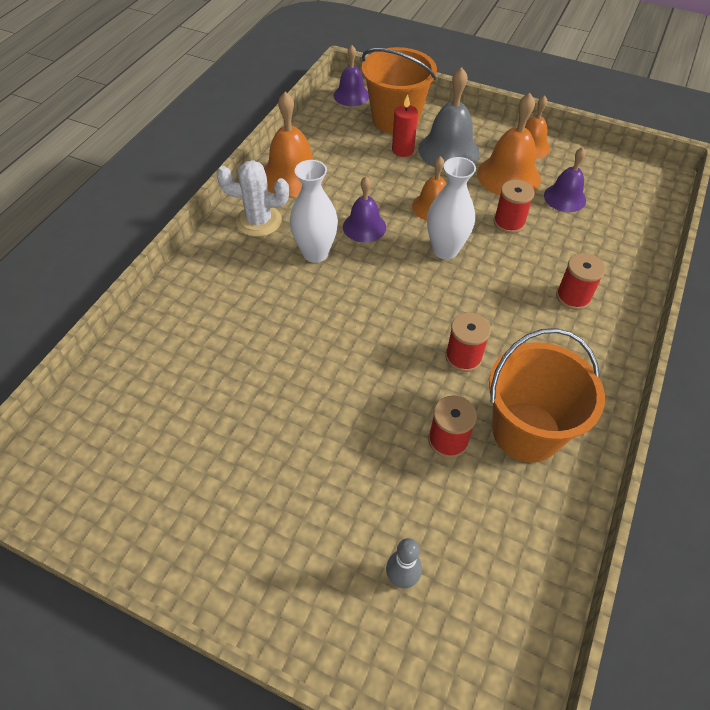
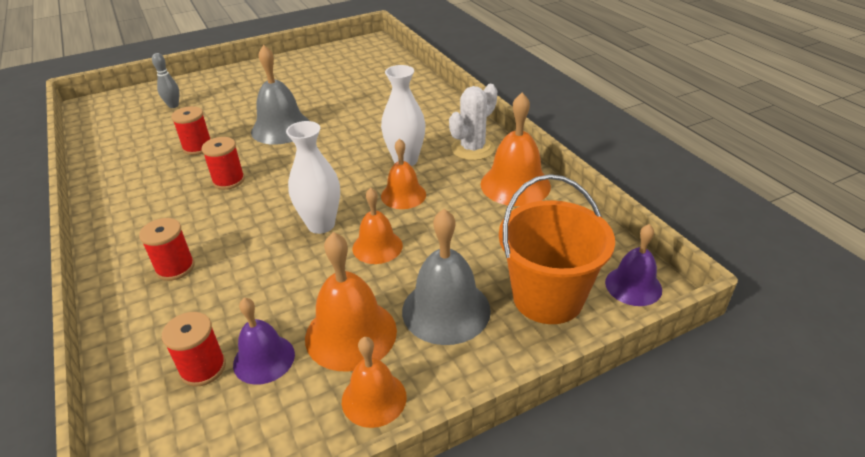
camera: 130 degrees right, 15 degrees down
(346, 392) = (281, 128): none -> grey bell
(364, 227) = (403, 195): purple bell -> orange bell
(403, 150) = (483, 273): red candle -> none
(509, 223) = (294, 285): red spool -> red spool (203, 368)
(526, 431) = (150, 177): orange bucket -> none

